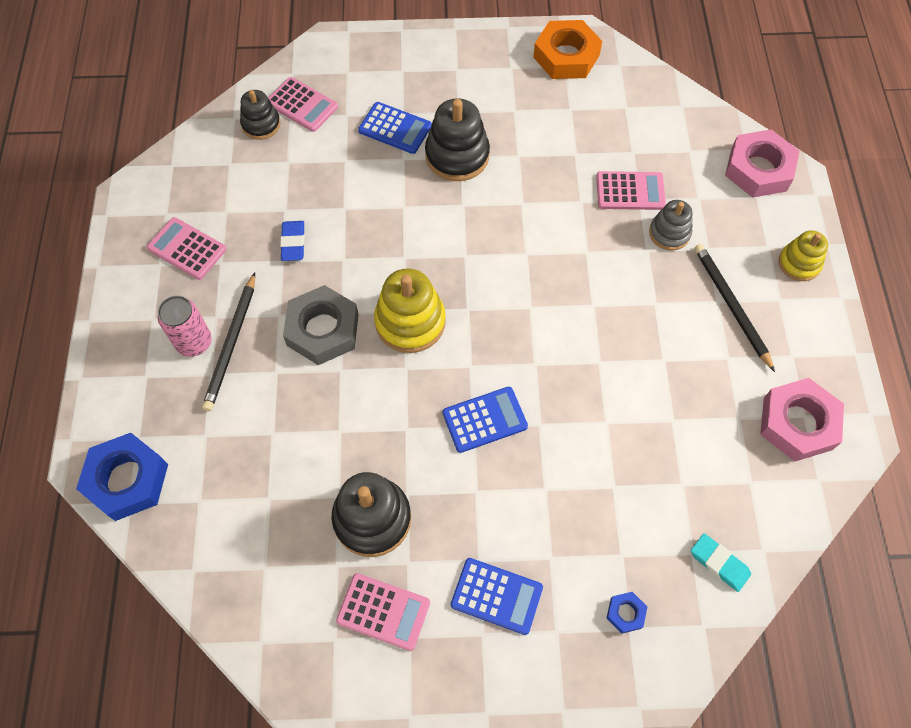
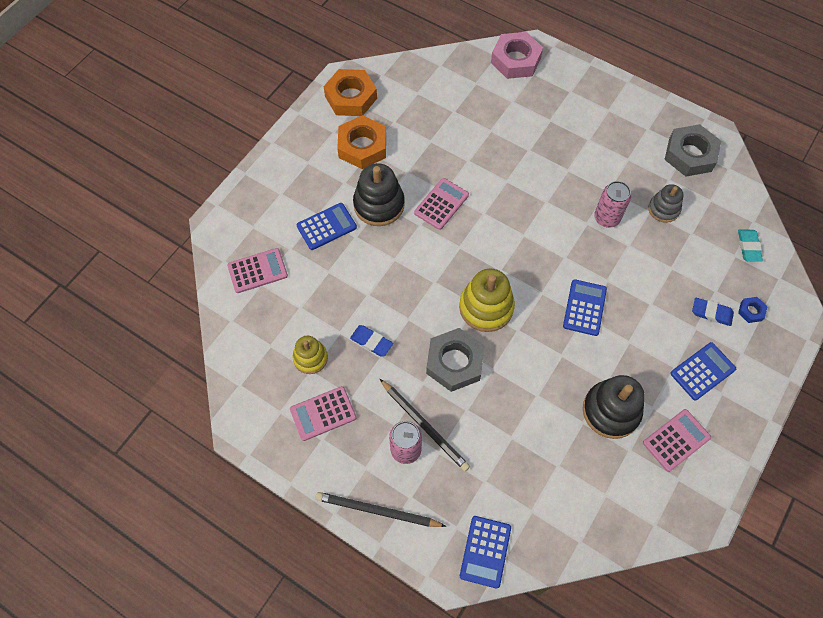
camera: 55 degrees left, 0 degrees up
(127, 480) = (485, 551): blue nut -> blue calculator
(261, 124) = (252, 306): black stacking toy -> none
(515, 101) = (362, 146): none -> orange nut
(586, 566) = (711, 313): none -> blue eraser
(624, 379) = (606, 218): none -> pink can
(630, 191) = (481, 131): pink calculator -> pink calculator (441, 204)
(669, 233) = (525, 131): grey stacking toy -> grey stacking toy (663, 209)
(719, 563) = (748, 247): turquoise eraser -> turquoise eraser turned 75 degrees counterclockwise
(731, 306) = (596, 135): black pencil -> black pencil (377, 511)
(797, 423) = (690, 155): pink nut -> grey nut
(799, 263) = (592, 85): yellow stacking toy -> yellow stacking toy (310, 358)

